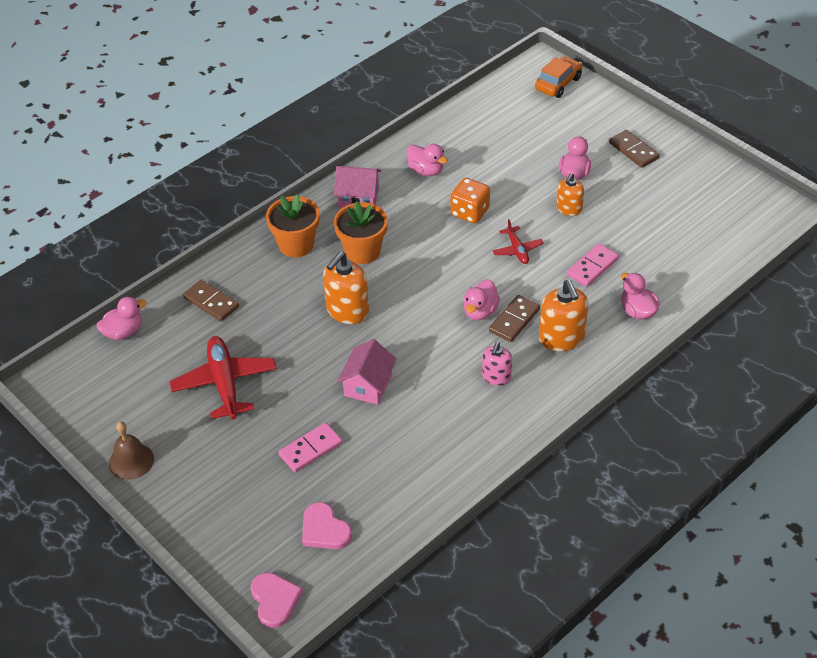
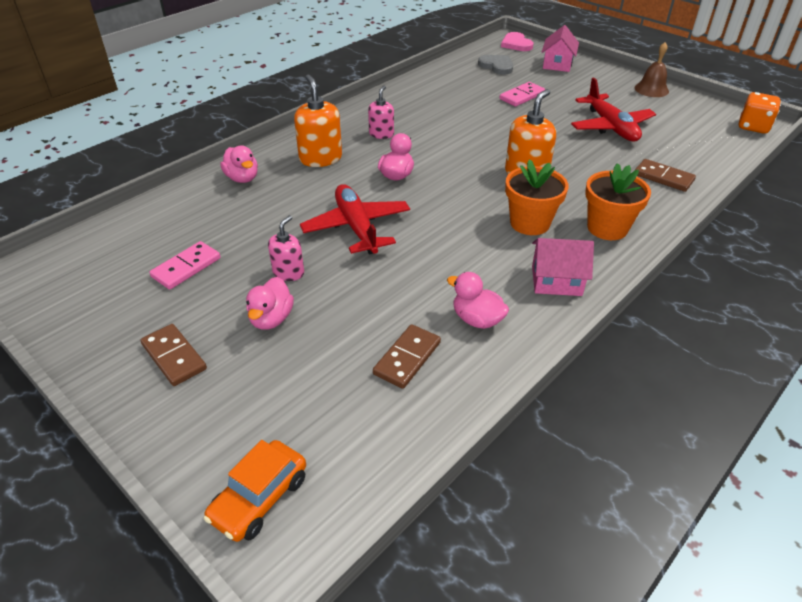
camera: 175 degrees right, 5 degrees down
(124, 332) = (727, 155): pink duck -> none
(324, 530) = (497, 66): pink heart -> grey heart
(368, 385) = (489, 128): pink house -> pink house (557, 64)
(470, 212) = (412, 266): orange dice -> orange dice (753, 127)
(514, 320) = (364, 170): brown domino -> brown domino (407, 358)
(517, 250) = (356, 227): red plane -> red plane, size x1.89
(569, 209) = (288, 272): orange soap dispenser -> pink soap dispenser
(592, 267) = (276, 213): pink domino -> pink domino (186, 267)

